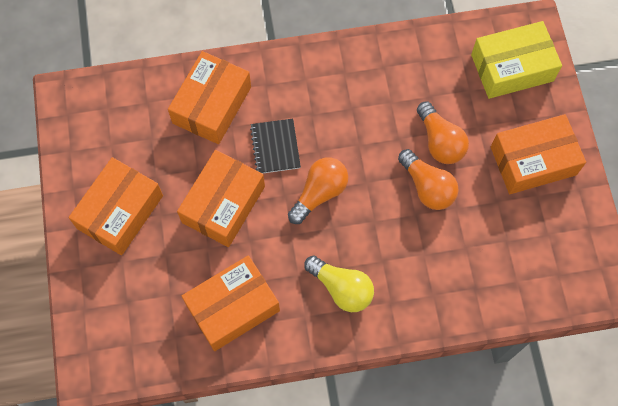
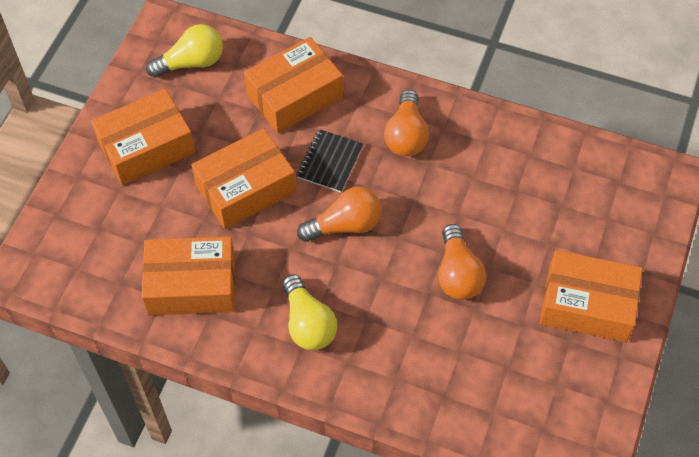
camera: 30 degrees right, 10 degrees down
(109, 119) = (191, 62): none -> yellow light bulb
(440, 141) = (499, 238): orange light bulb -> orange light bulb (406, 135)
(512, 67) = (622, 205): yellow box -> none

